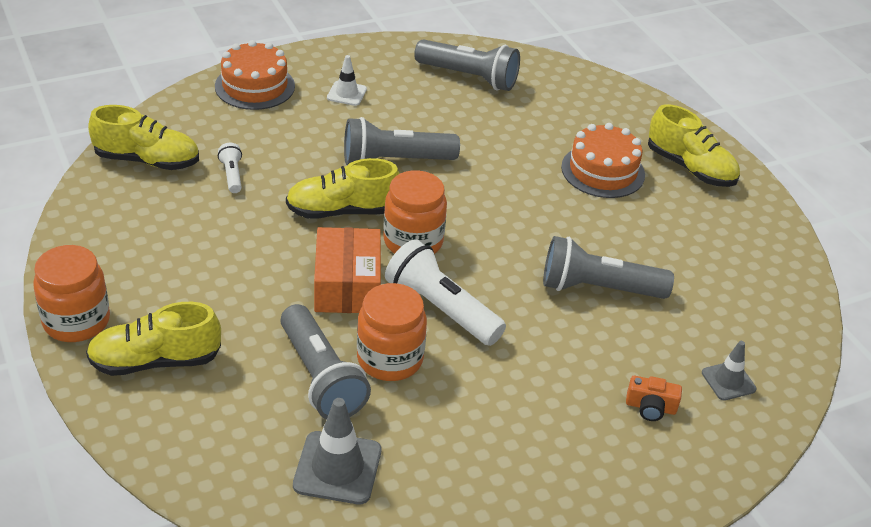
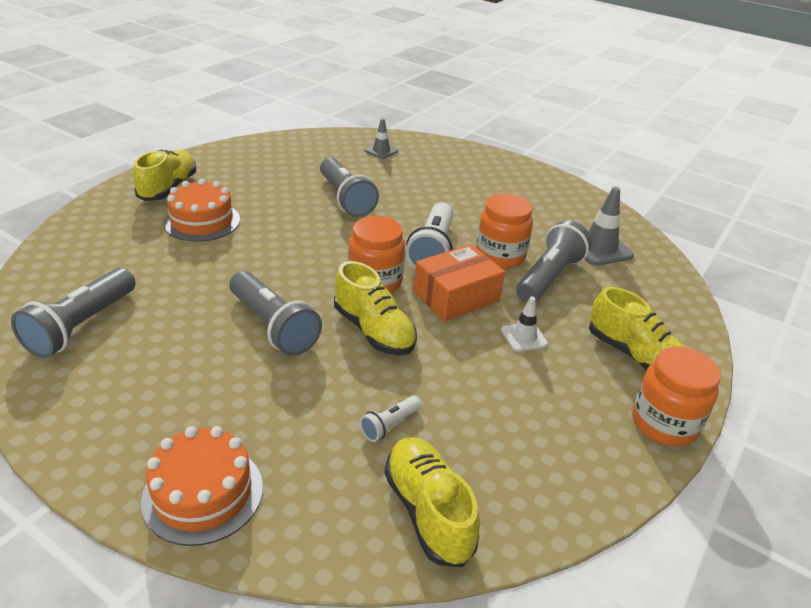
camera: 120 degrees left, 5 degrees down
(346, 93) = (170, 403): white traffic cone -> white traffic cone (523, 337)
(469, 77) = (81, 326): grey flashlight -> grey flashlight turned 150 degrees counterclockwise
(650, 407) = (428, 168): orange camera -> none

